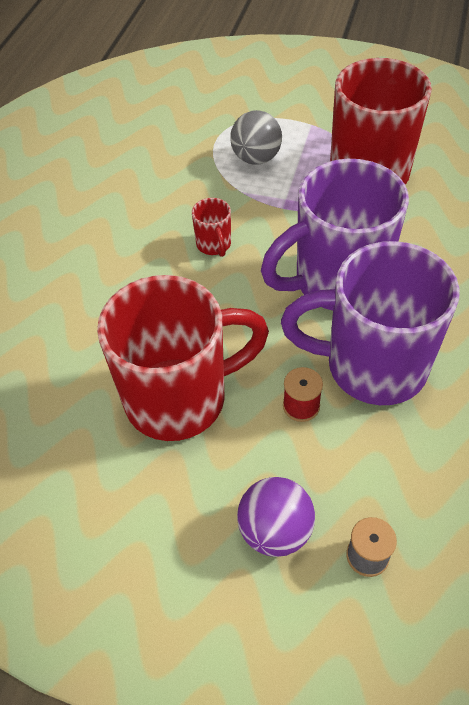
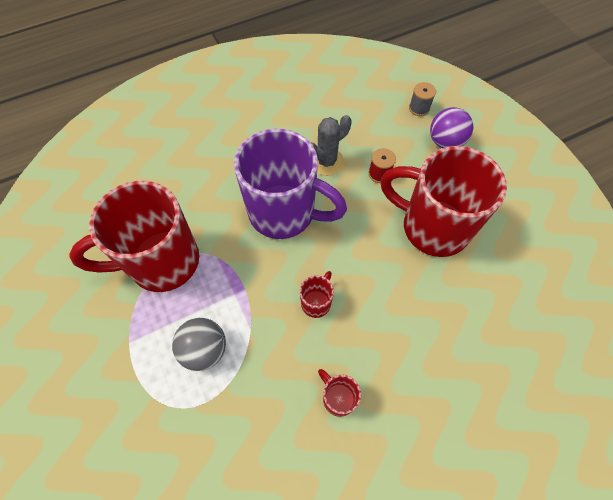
camera: 135 degrees left, 10 degrees up
(126, 208) = (338, 397): none -> red mug
(371, 366) = (326, 162): purple mug -> grey cactus

